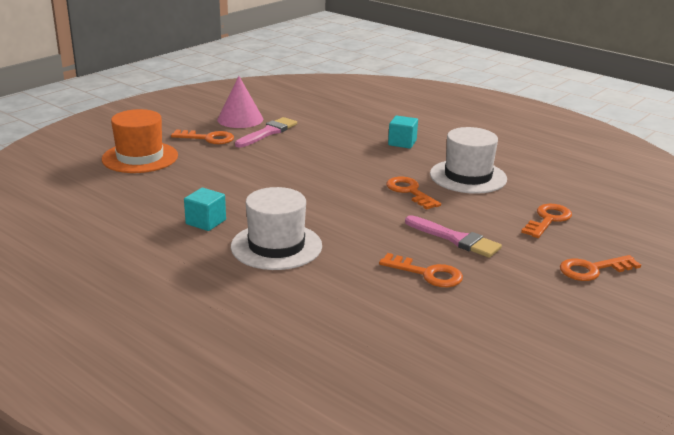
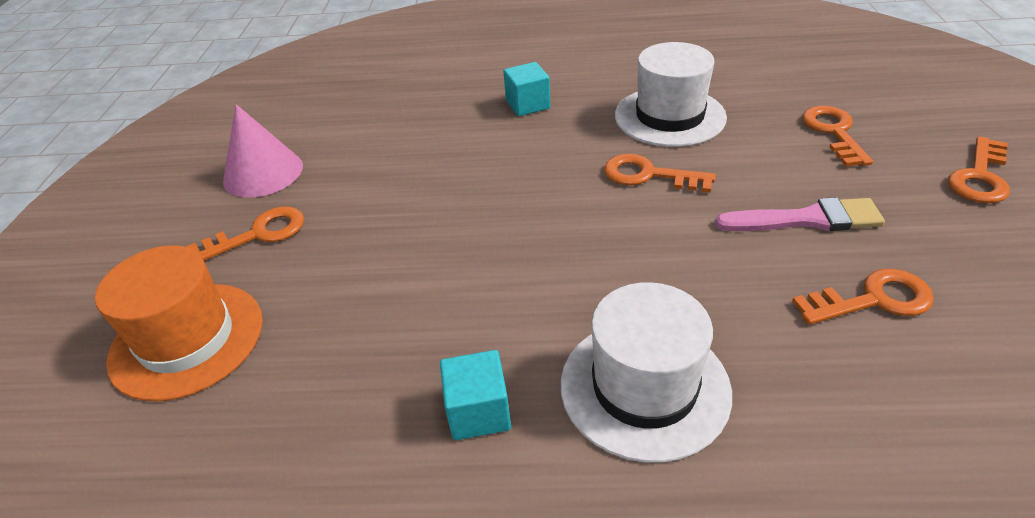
camera: 35 degrees left, 15 degrees up
(268, 132) = (336, 176): pink brush -> none

